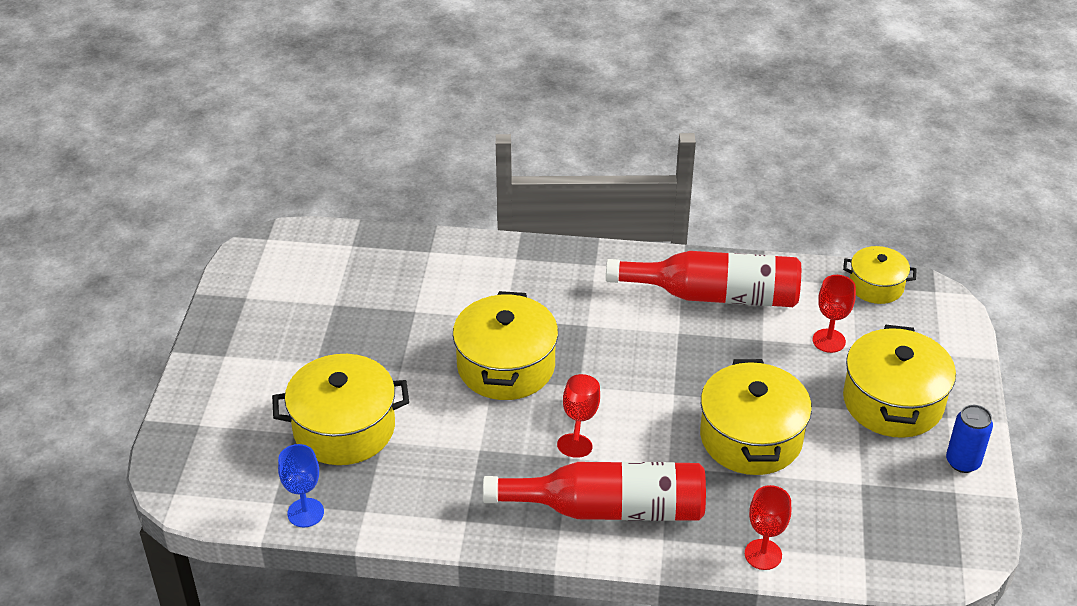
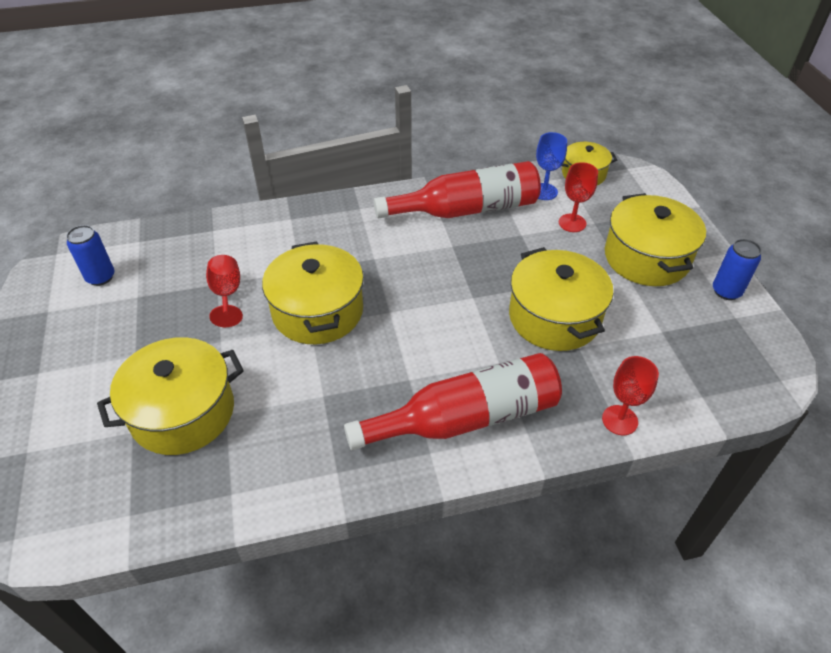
camera: 20 degrees left, 5 degrees up
(304, 275) = (100, 277): none -> blue can
(305, 513) = (168, 515): blue goblet -> blue goblet (544, 192)
(579, 419) = (403, 341): red goblet -> red goblet (227, 295)

